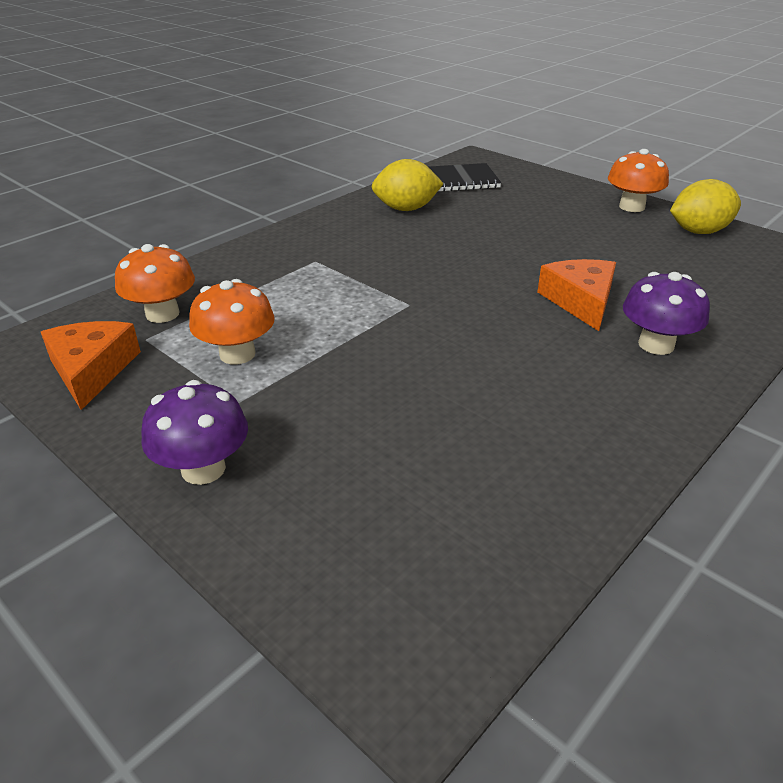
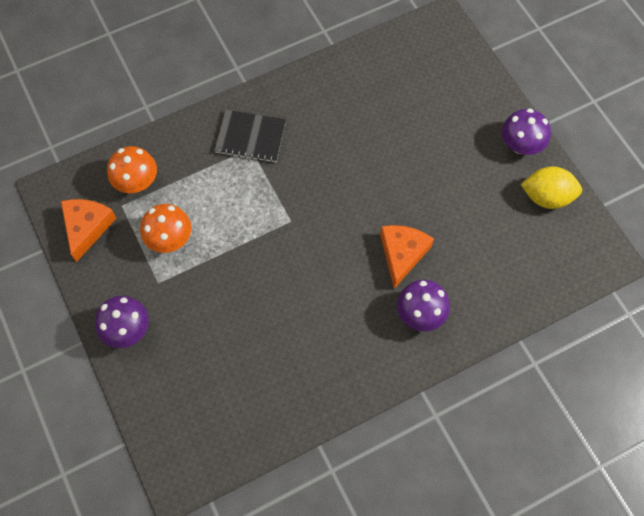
camera: 20 degrees right, 30 degrees up
(406, 209) = (343, 94): yellow lemon -> none
(459, 180) = (407, 59): black notebook -> black notebook (250, 137)
(632, 207) = (520, 145): orange mushroom -> purple mushroom

